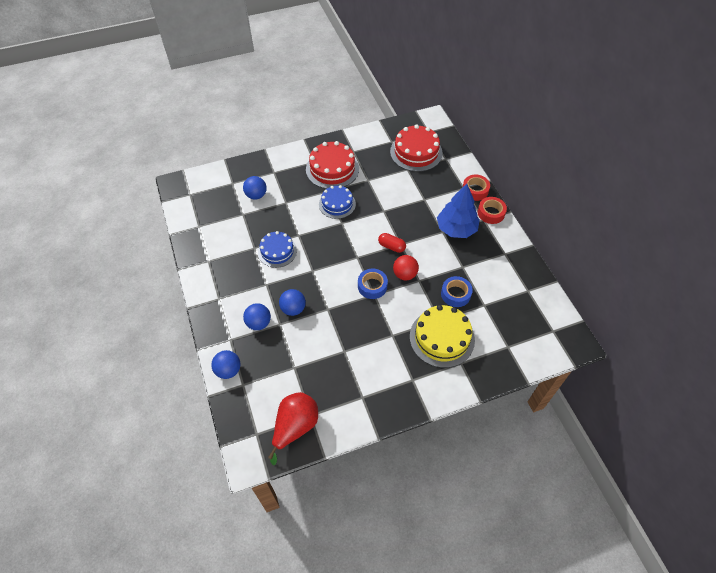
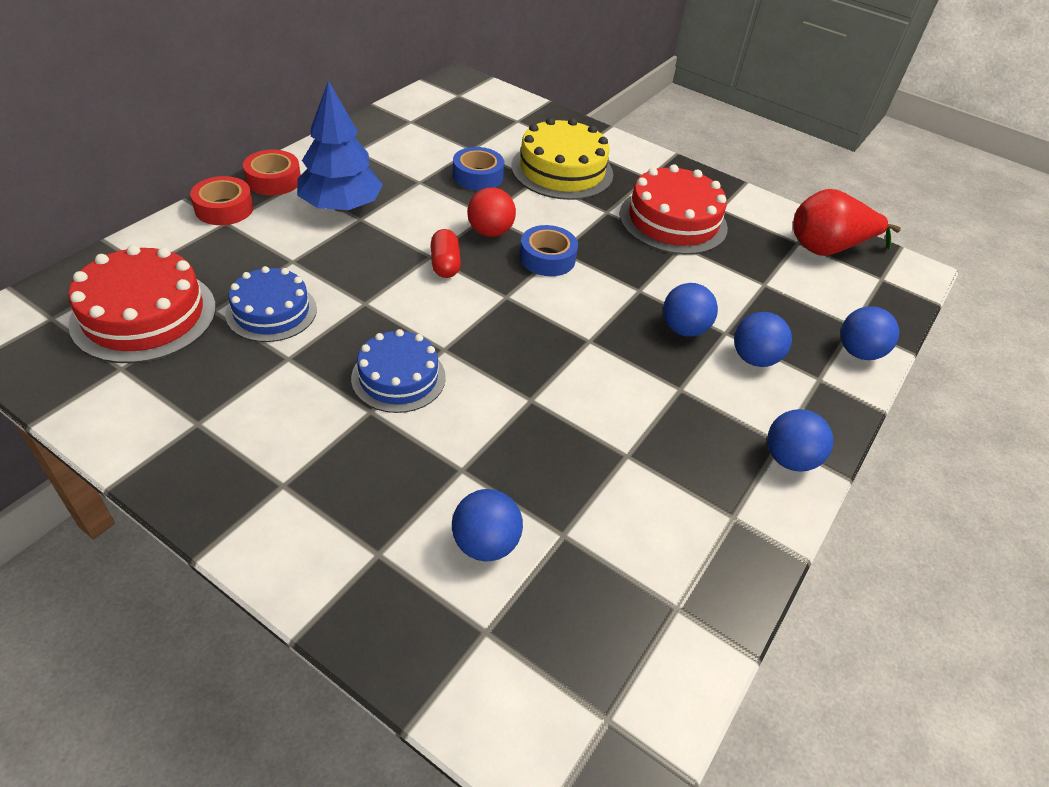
camera: 130 degrees left, 10 degrees down
(210, 295) = (789, 459): none -> blue ball
(277, 251) = (599, 412): blue cake -> blue cake (271, 311)
(332, 169) = (289, 435): red cake -> red cake (673, 221)

